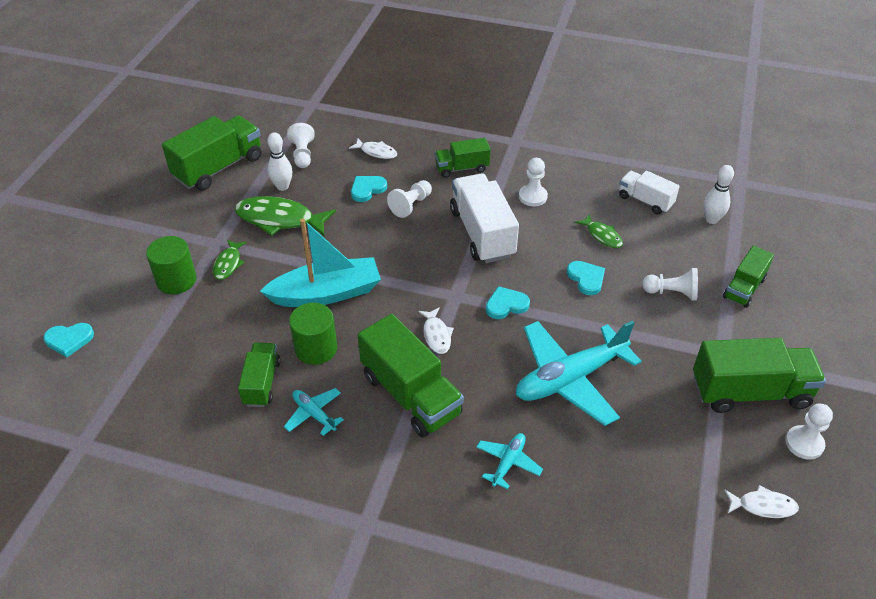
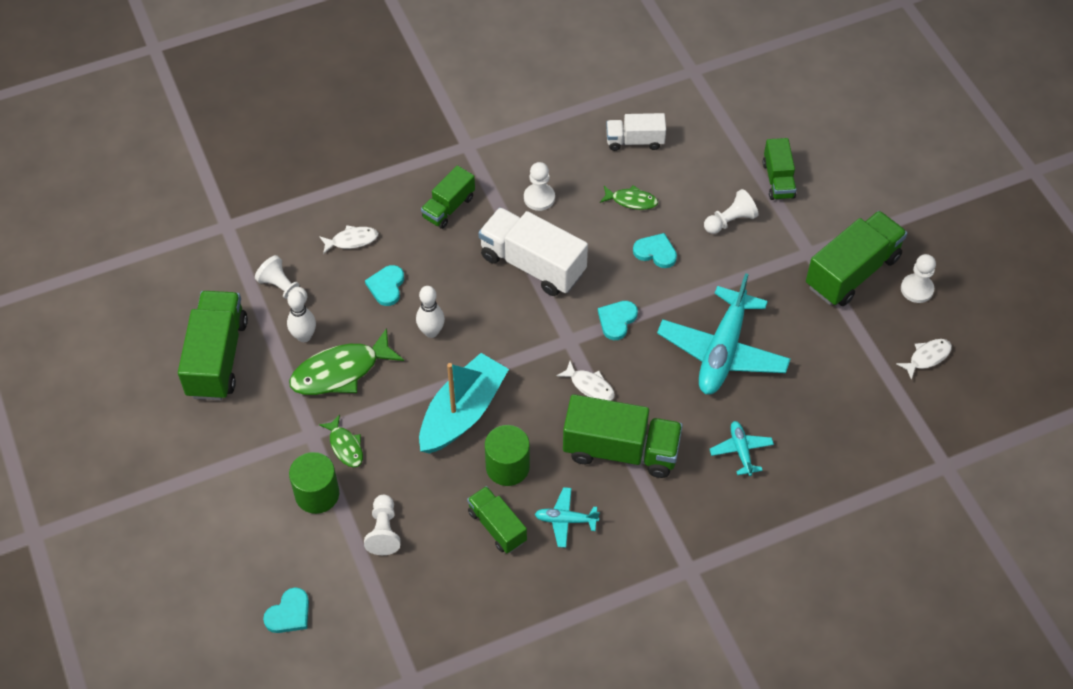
camera: 40 degrees left, 10 degrees up
(411, 205) = (443, 277): white pawn -> white pawn (384, 531)
(711, 219) = (702, 126): white bowling pin -> white bowling pin (431, 332)

